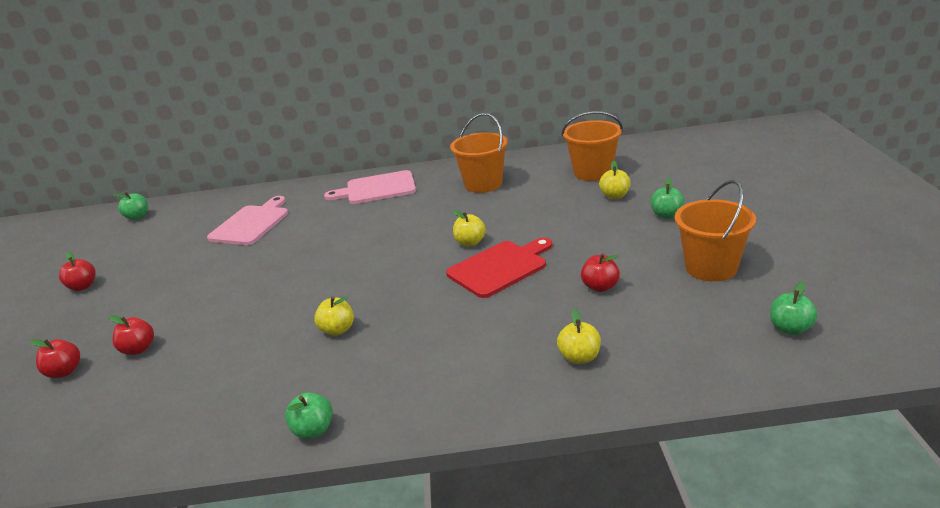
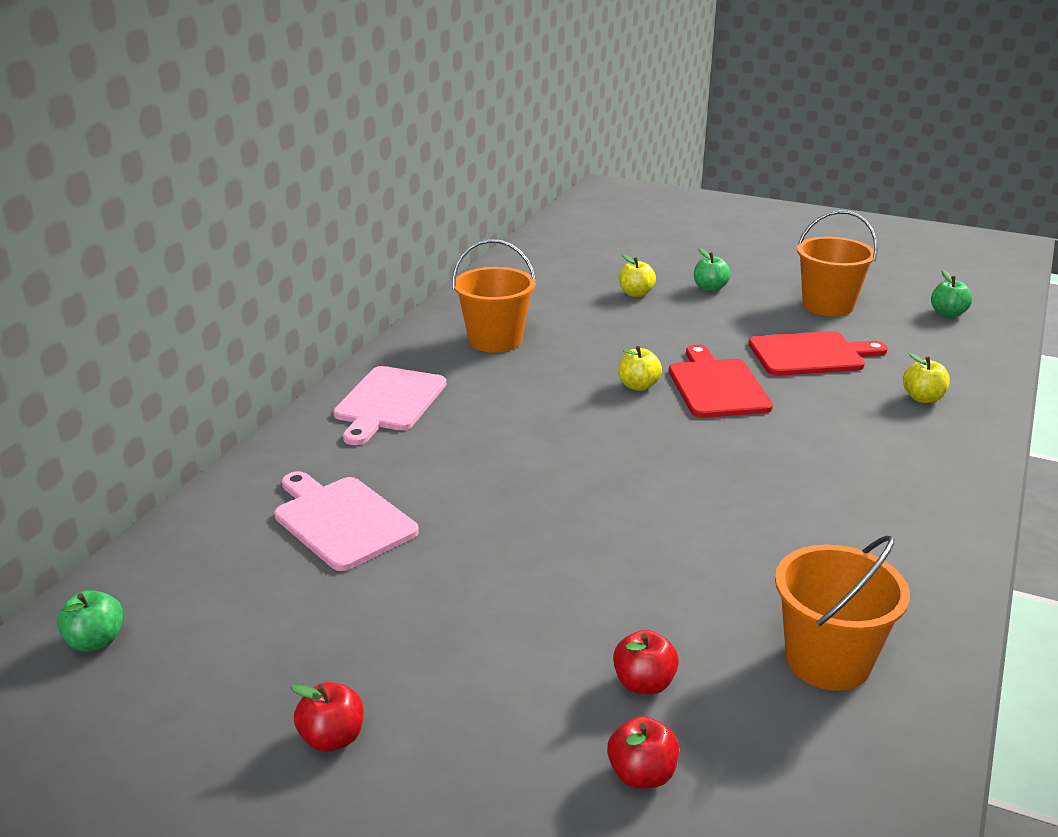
camera: 65 degrees left, 0 degrees up
(313, 430) = (949, 564): green apple -> none
(337, 330) = (752, 509): yellow apple -> none
(593, 172) = (564, 285): orange bucket -> orange bucket (828, 660)
(600, 287) = (811, 354): red apple -> red cutting board

